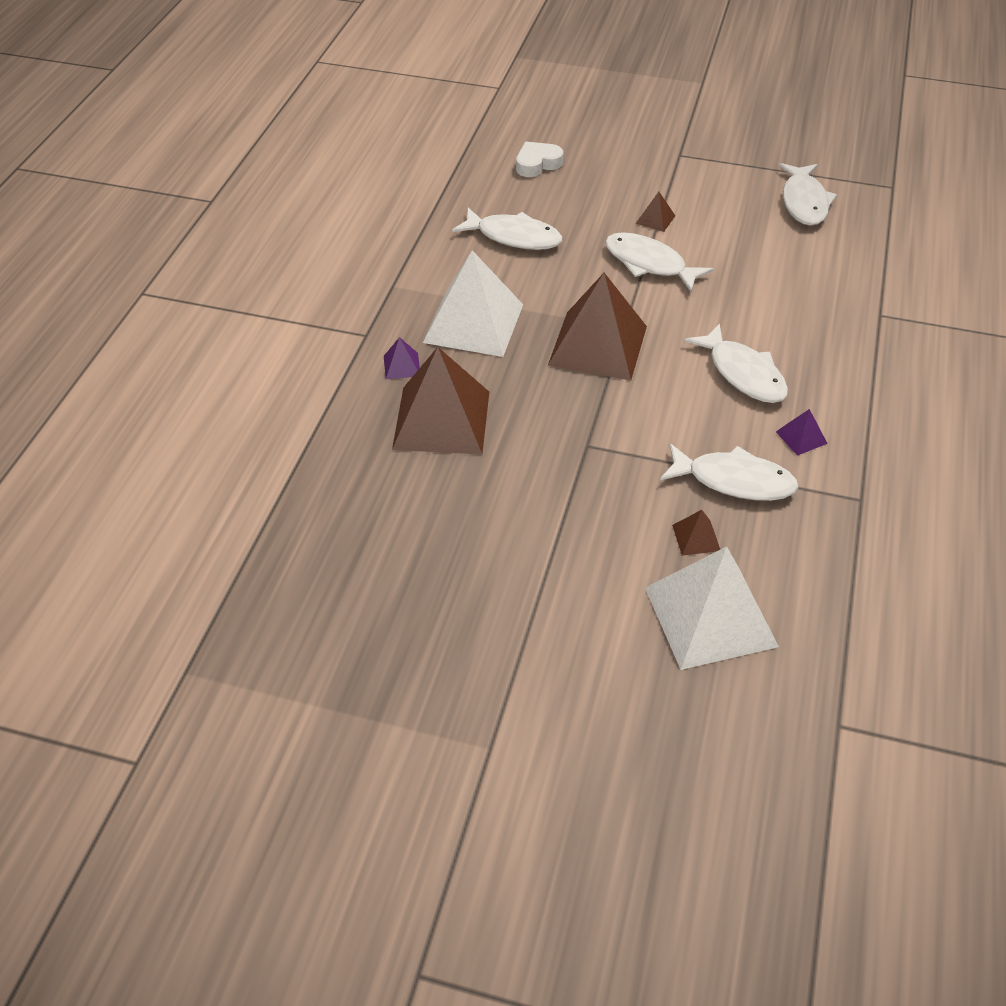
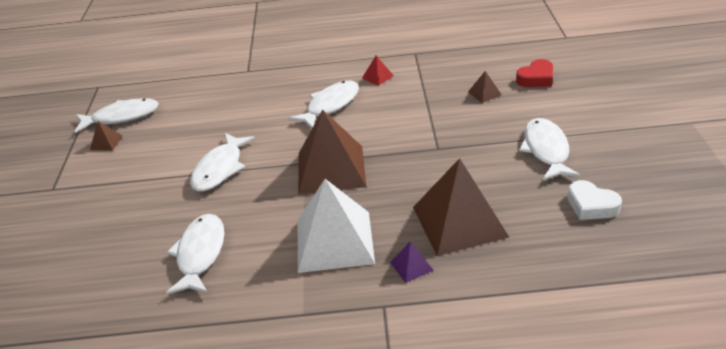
camera: 105 degrees left, 10 degrees down
(537, 164) = (69, 274): white heart -> white heart (591, 205)
(655, 219) = (156, 179): brown pyramid -> brown pyramid (106, 142)
(710, 616) = (536, 78): white pyramid -> red heart
(734, 481) = (429, 90): white fish -> white fish (546, 150)
(801, 437) = (377, 77): purple pyramid -> red pyramid

